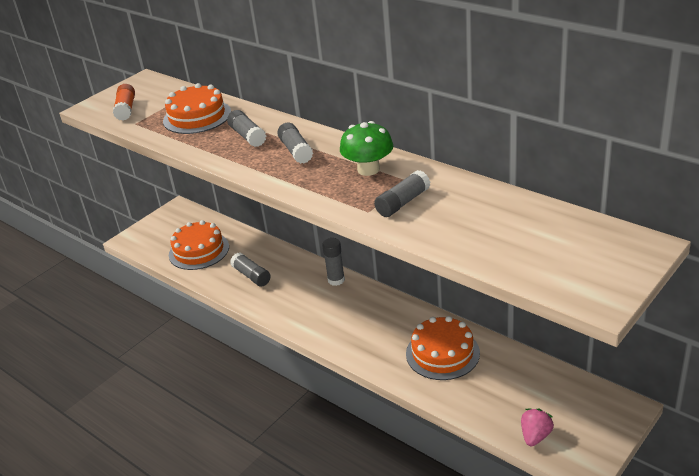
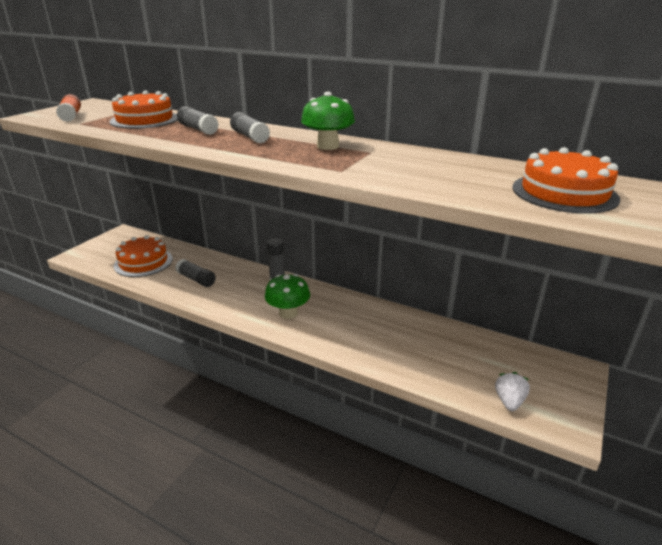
camera: 15 degrees left, 5 degrees down
(340, 322) = (288, 313): none -> green mushroom
(403, 202) = (374, 165): grey glue stick -> none
(442, 353) = (392, 333): orange cake -> orange cake (564, 193)
(535, 436) = (509, 401): pink strawberry -> white strawberry

